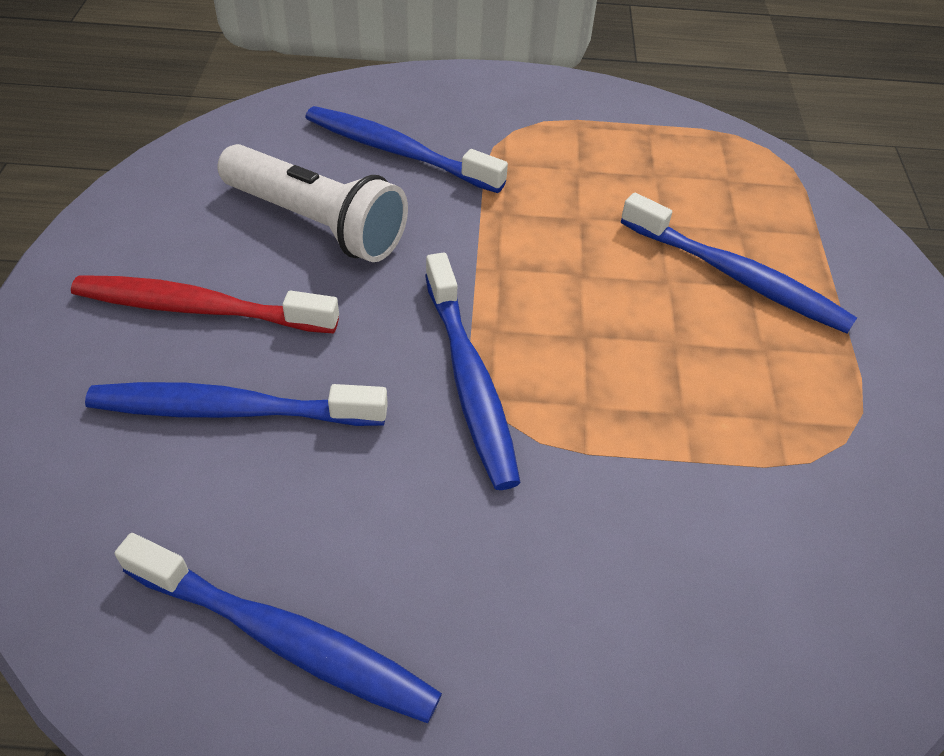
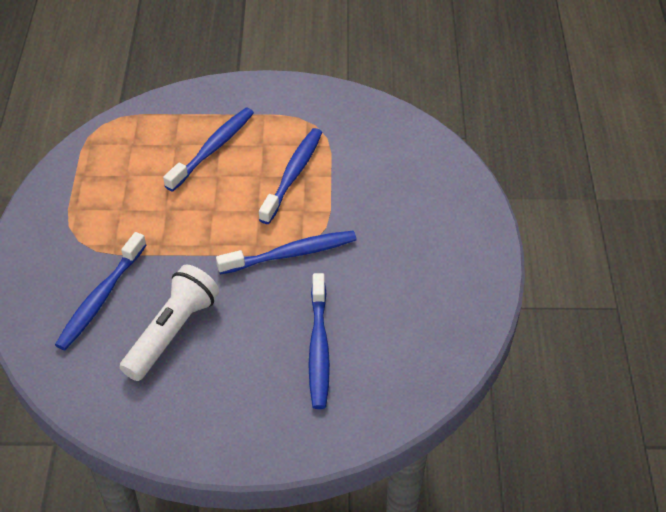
camera: 90 degrees left, 0 degrees up
(200, 309) = (248, 376): red toothbrush -> none
(284, 637) = (434, 308): blue toothbrush -> blue toothbrush (292, 175)

